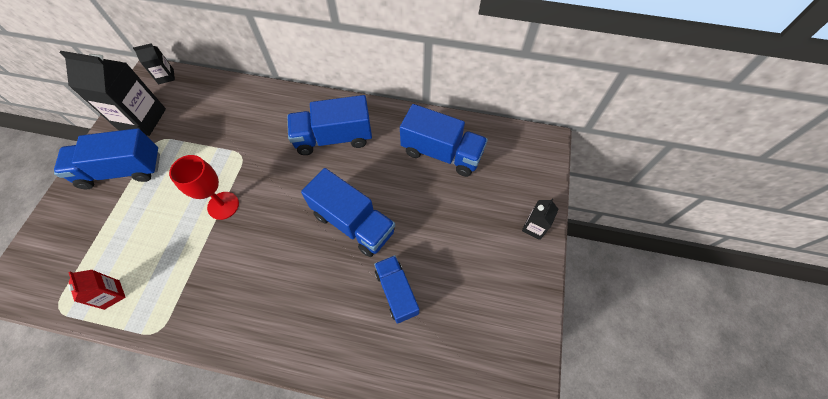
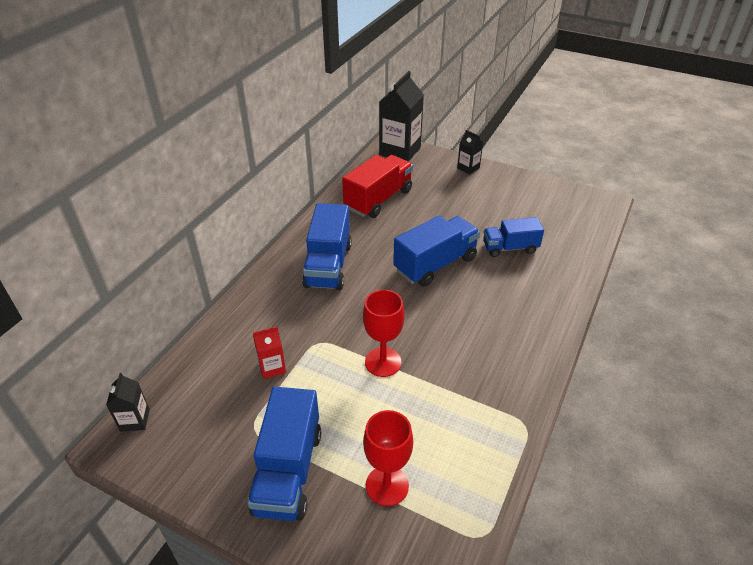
camera: 75 degrees left, 20 degrees down
(105, 234) = (387, 485): none -> red goblet
(112, 294) = (474, 473): red carton -> red carton (272, 367)
(142, 119) = (204, 449): black carton -> black carton (400, 151)
(441, 153) = (378, 199): blue truck -> red truck

